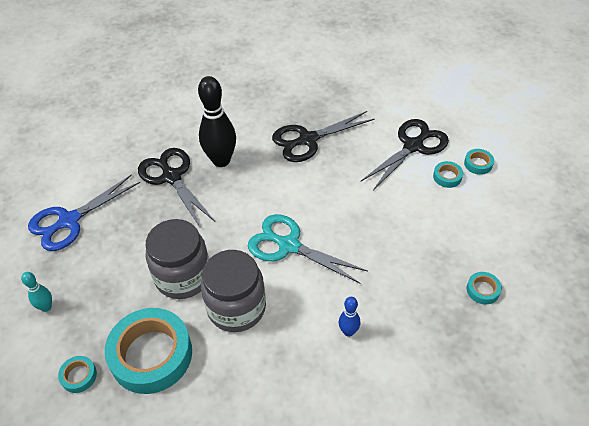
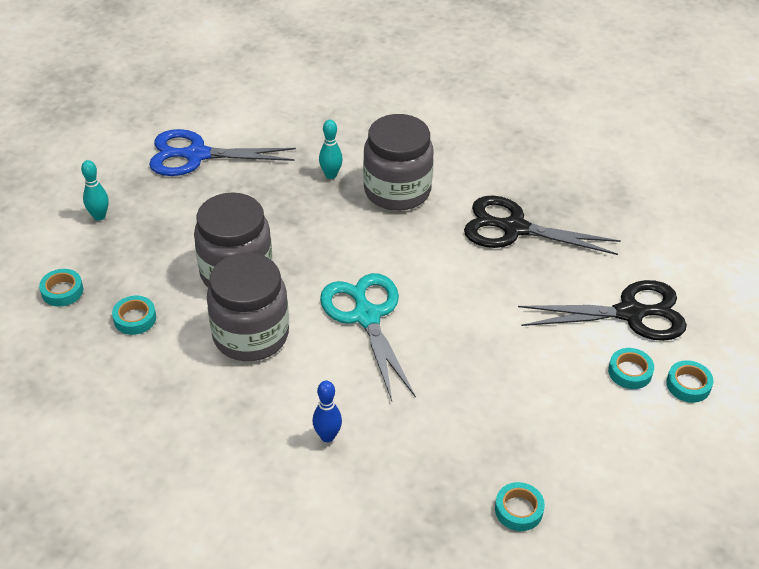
camera: 40 degrees right, 5 degrees down
(151, 355) = (135, 318): turquoise tape -> turquoise tape, size x0.42
(171, 177) = (331, 175): black scissors -> turquoise bowling pin
(221, 160) = (397, 191): black bowling pin -> grey jar

